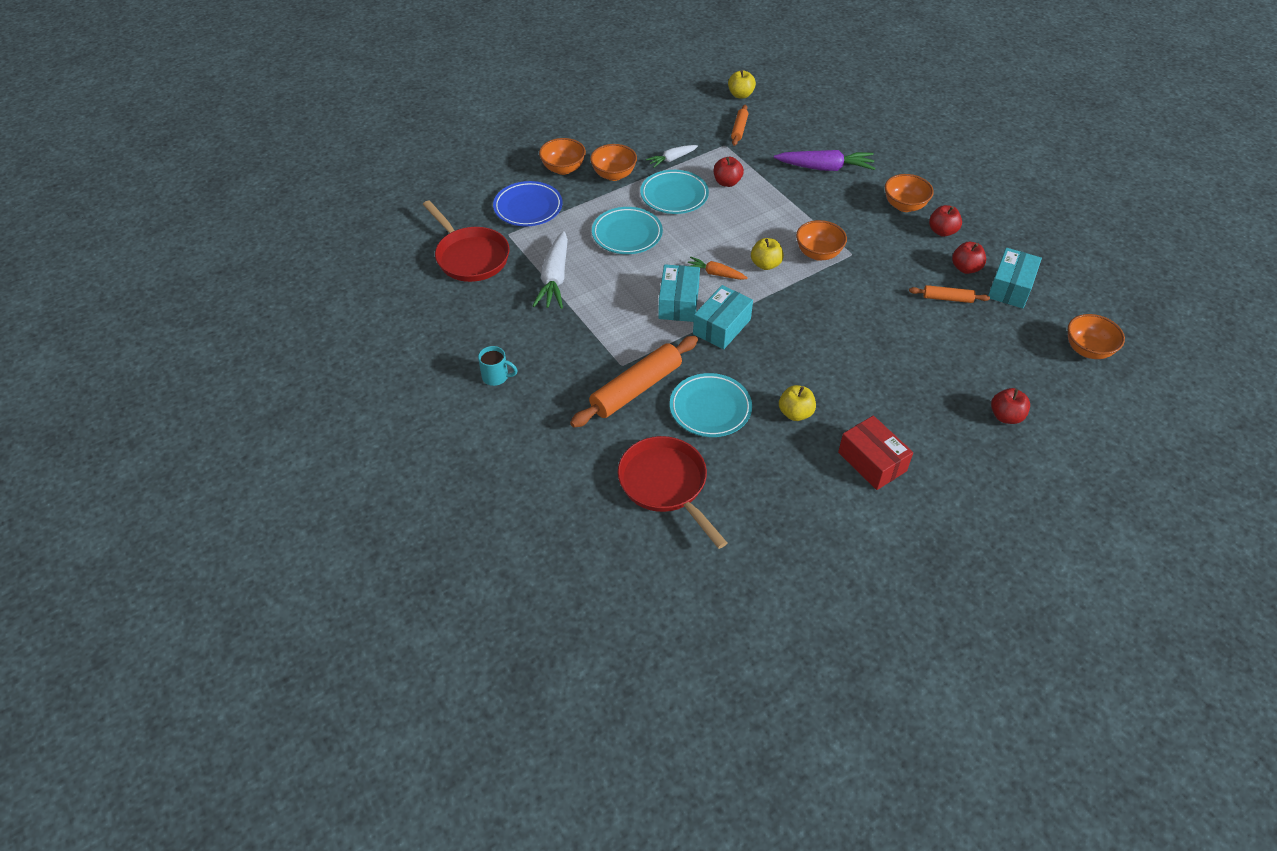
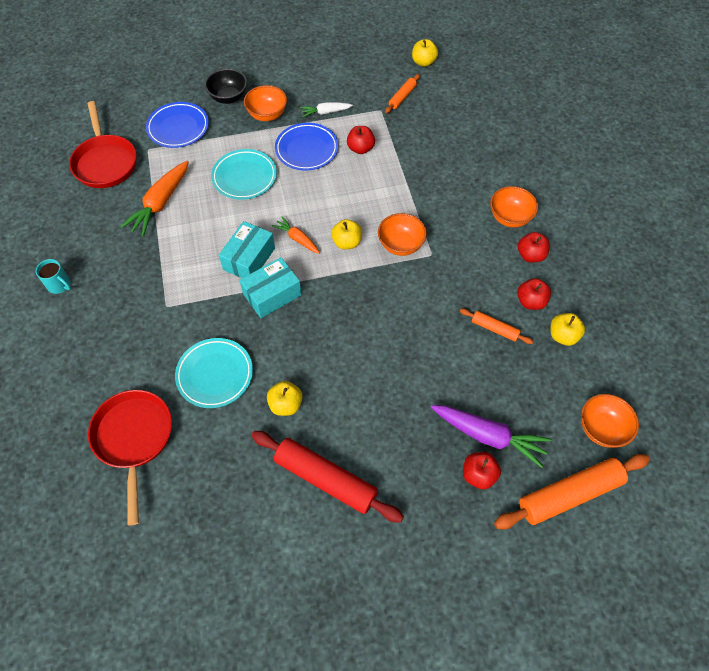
camera: 20 degrees right, 10 degrees up
(554, 278) = (160, 203): white carrot -> orange carrot
(563, 169) = (228, 97): orange bowl -> black bowl
(636, 388) = (164, 333): orange rolling pin -> orange rolling pin (569, 494)
(674, 196) = (306, 149): turquoise plate -> blue plate
(825, 168) = (457, 158): purple carrot -> purple carrot (488, 436)
(872, 461) = (325, 479): red box -> red rolling pin
(1010, 287) = (563, 336): turquoise box -> yellow apple

